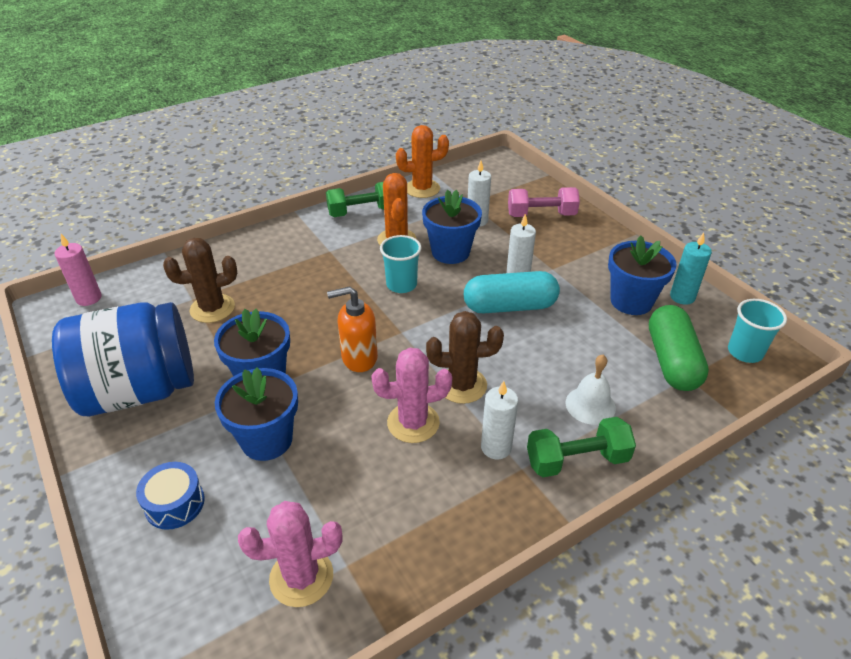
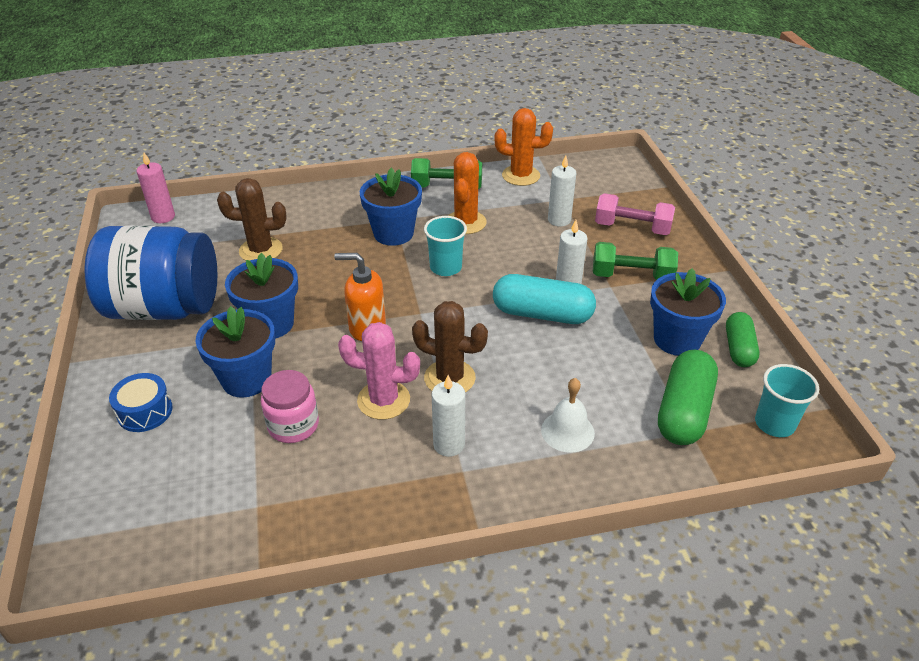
camera: 20 degrees right, 0 degrees up
(301, 577) = (214, 504): pink cactus -> none
(339, 472) = (293, 425): none -> pink jar
(450, 252) = (513, 246): blue flower pot -> blue flower pot (393, 233)
(577, 460) = (521, 479): green dumbbell -> green dumbbell (631, 276)
(682, 297) = (738, 348): turquoise candle -> green capsule

